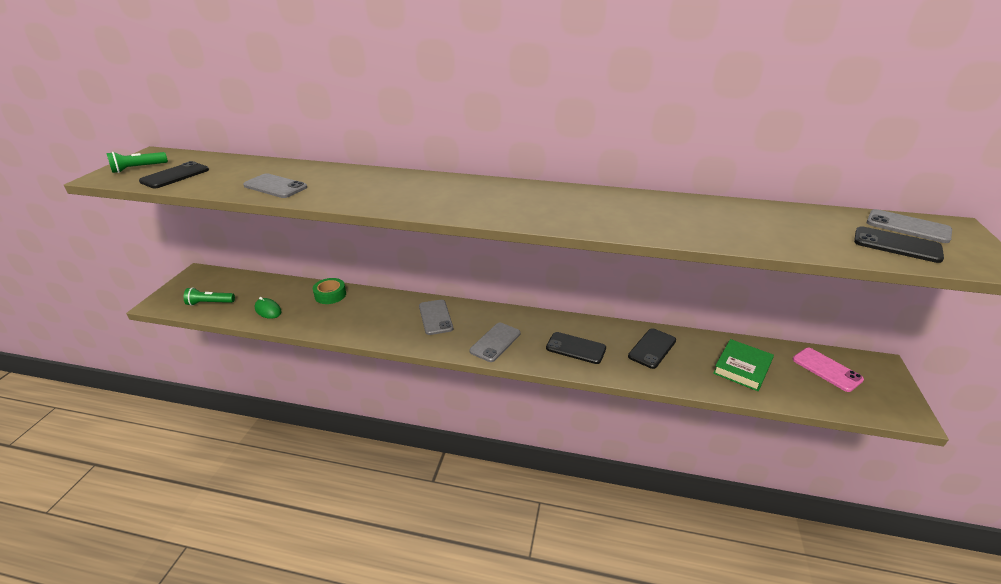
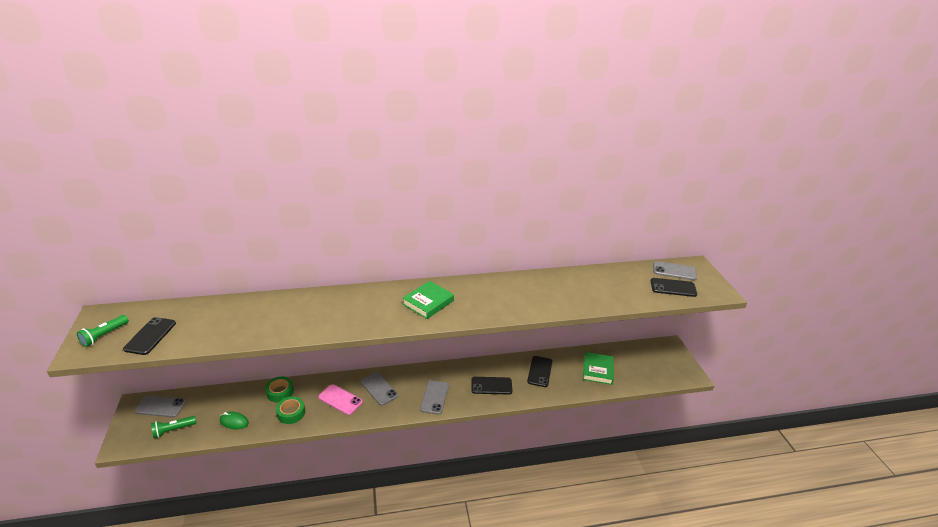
camera: 25 degrees left, 0 degrees up
(275, 186) = (253, 328): grey phone -> grey phone (161, 406)
(327, 317) = (291, 413): none -> green tape
(492, 199) = (428, 302): none -> green book
(826, 369) = (643, 357): pink phone -> pink phone (340, 400)

